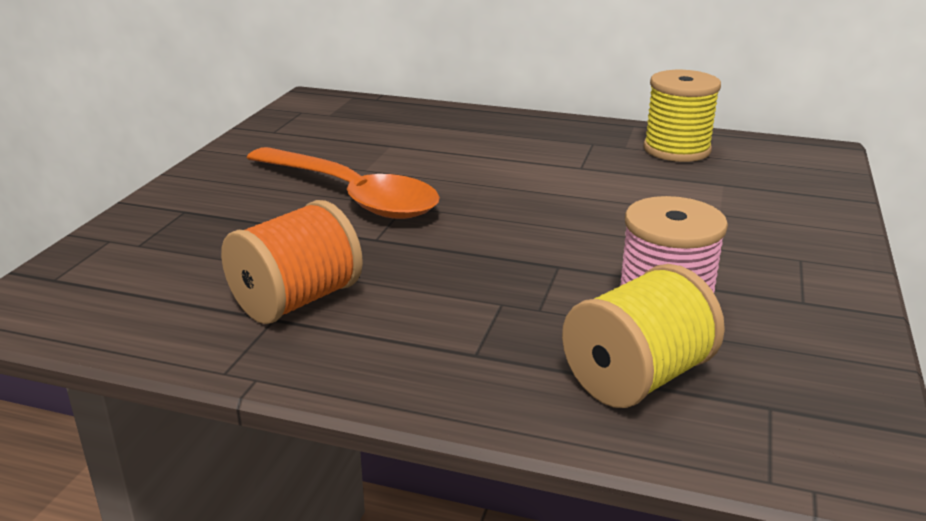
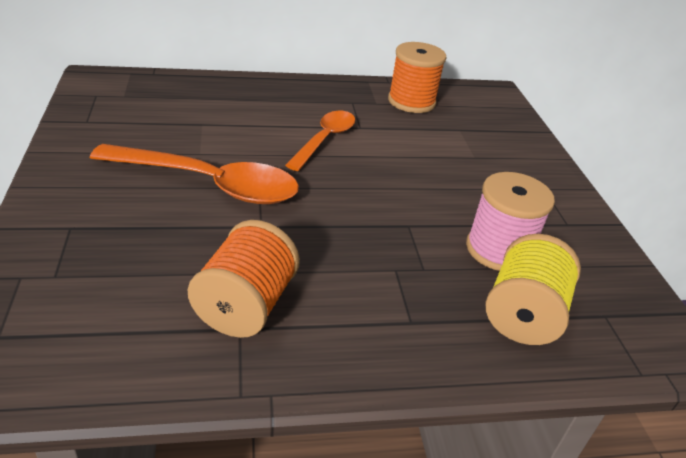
camera: 30 degrees left, 10 degrees up
(522, 174) = (324, 140): none -> orange spoon
(676, 150) = (411, 101): yellow spool -> orange spool

